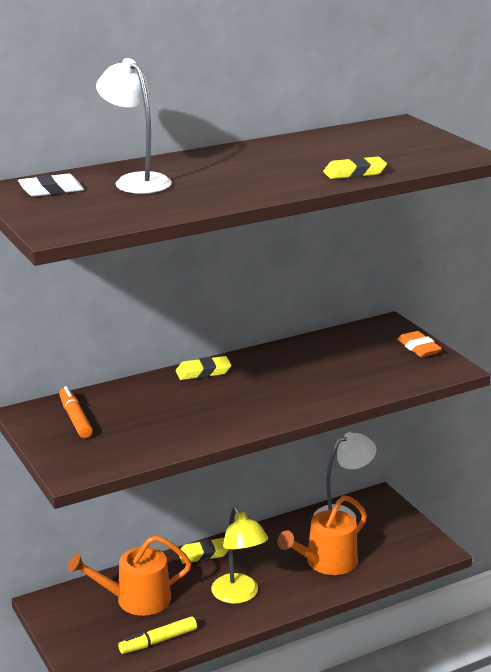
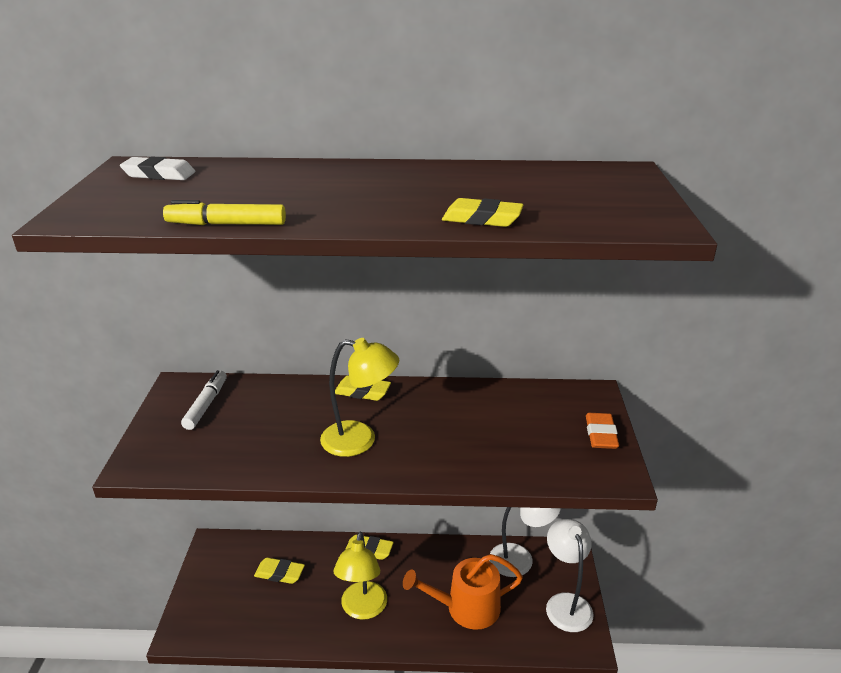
camera: 30 degrees right, 5 degrees up
(75, 418) = (206, 405): orange marker -> white marker
(136, 181) = (247, 180): white lamp -> white lamp (566, 603)
(136, 599) = (279, 573): orange watering can -> yellow eraser
(158, 641) = (259, 627): yellow marker -> yellow marker (226, 224)
(242, 403) = (360, 440): none -> yellow lamp

